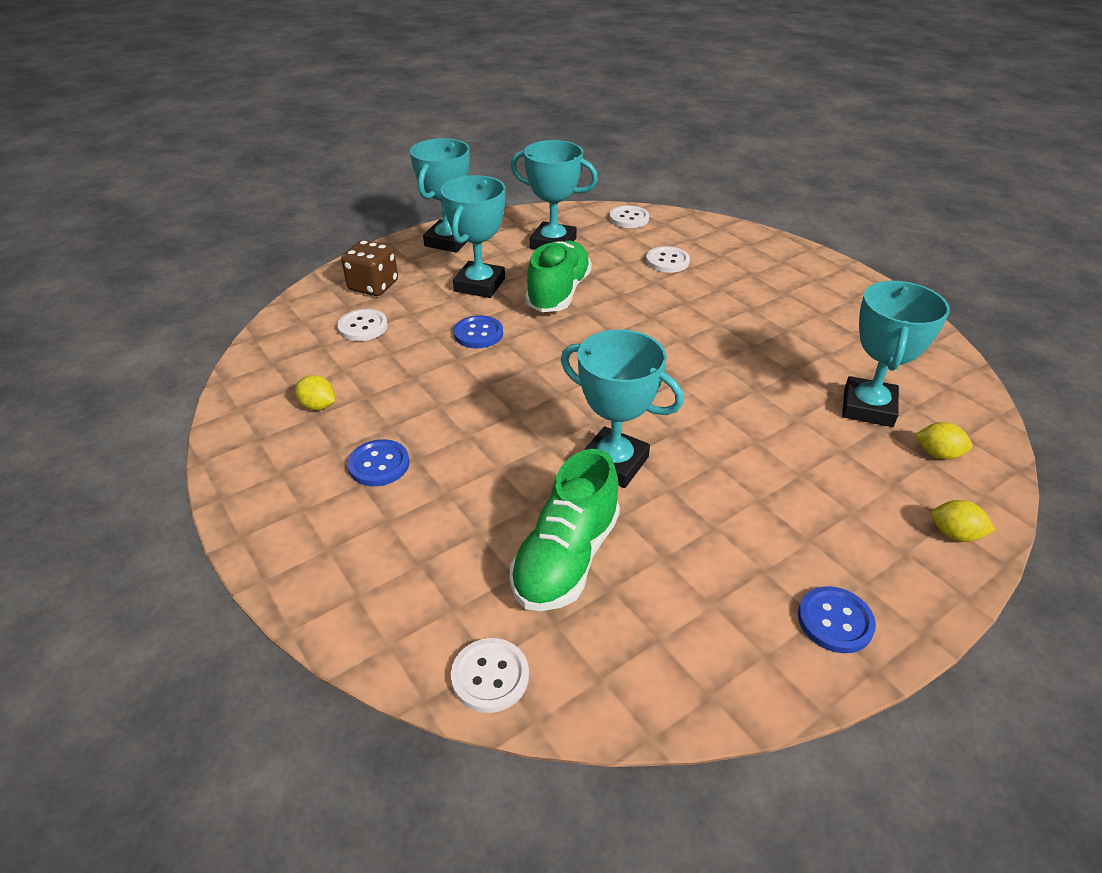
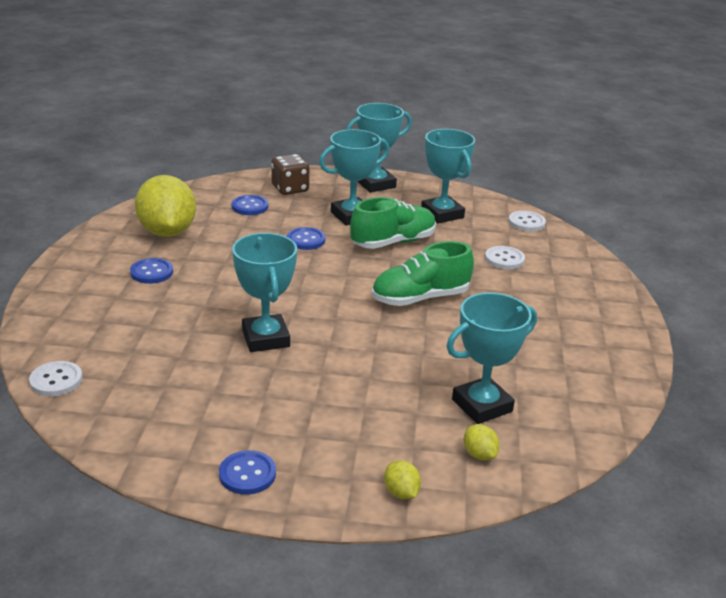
camera: 40 degrees right, 10 degrees down
(318, 406) = (167, 232): yellow lemon -> yellow lemon, size x2.45
(363, 327) = (250, 206): white button -> blue button
(566, 558) = (166, 361): green shoe -> green shoe (420, 298)

